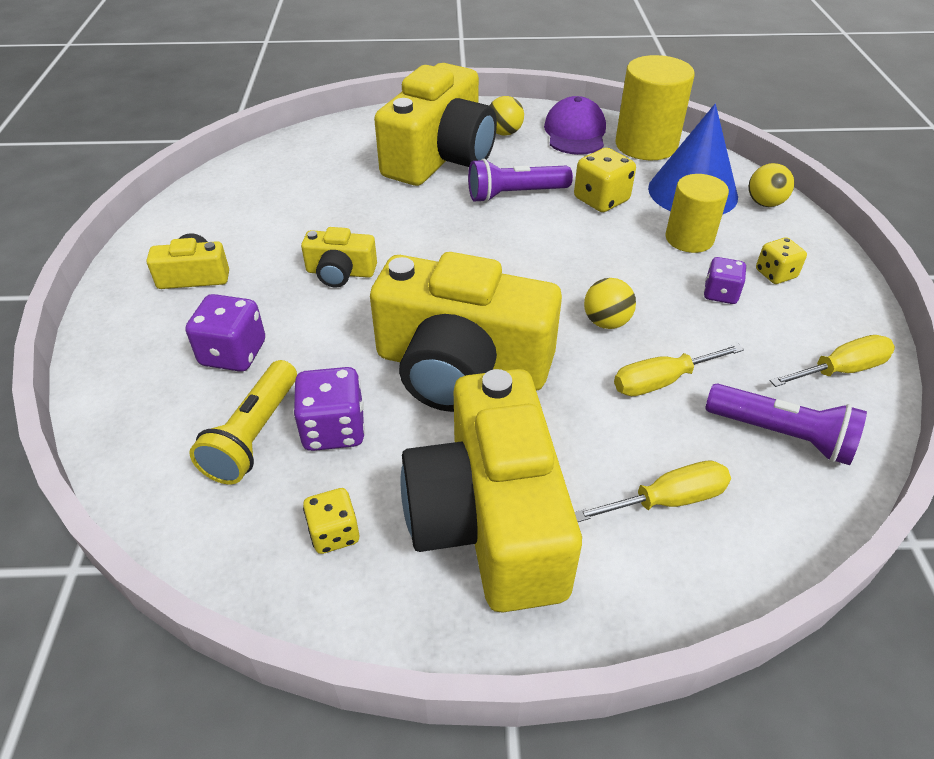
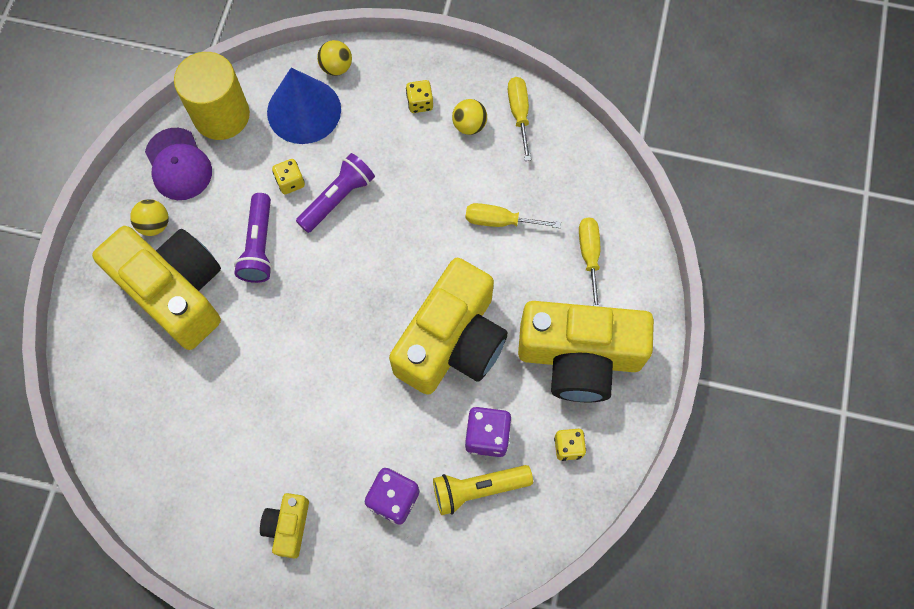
camera: 75 degrees left, 25 degrees up
(254, 435) = (478, 489): yellow flashlight -> yellow flashlight turned 135 degrees clockwise
(340, 272) = (321, 407): yellow camera -> none
(575, 133) = (178, 164): purple cap -> purple cap turned 135 degrees counterclockwise
(601, 200) = (290, 182): yellow dice -> yellow dice, size x0.66
(606, 322) = (436, 233): yellow ball -> yellow ball (469, 125)
(661, 381) = (500, 221): yellow screwdriver -> yellow screwdriver turned 105 degrees clockwise
(689, 239) = (362, 140): yellow cylinder -> none
(720, 294) = (429, 148): purple dice -> none
(781, 435) = (559, 174): purple flashlight -> purple flashlight (337, 198)

